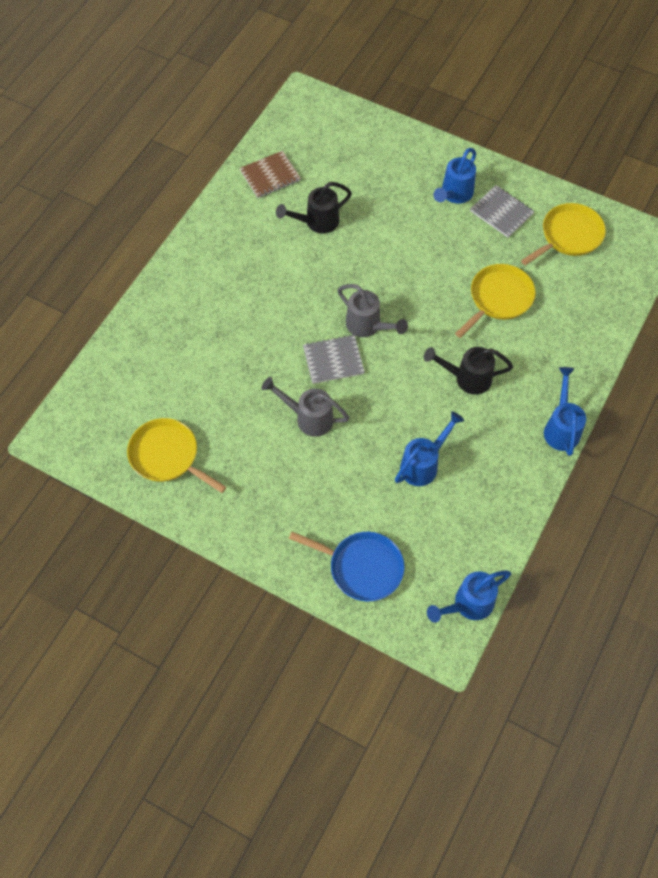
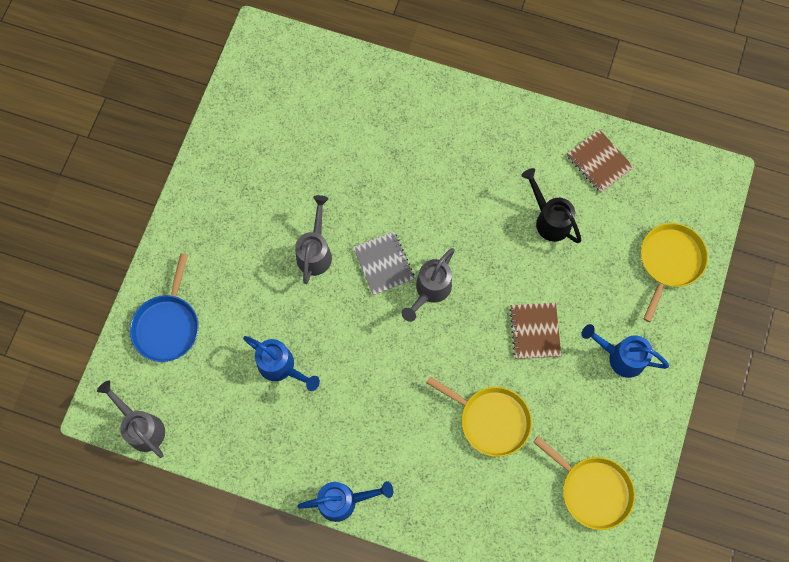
camera: 80 degrees right, 10 degrees up
(167, 456) = (256, 136): yellow pan -> yellow pan (670, 261)
(421, 252) = (535, 331): none -> brown notebook
(467, 378) = (386, 398): black watering can -> none
(468, 605) = (142, 427): blue watering can -> grey watering can
(501, 212) = (608, 411): grey notebook -> none

